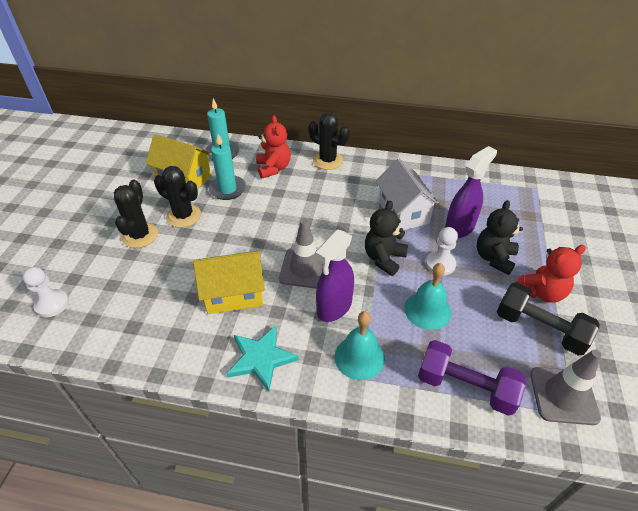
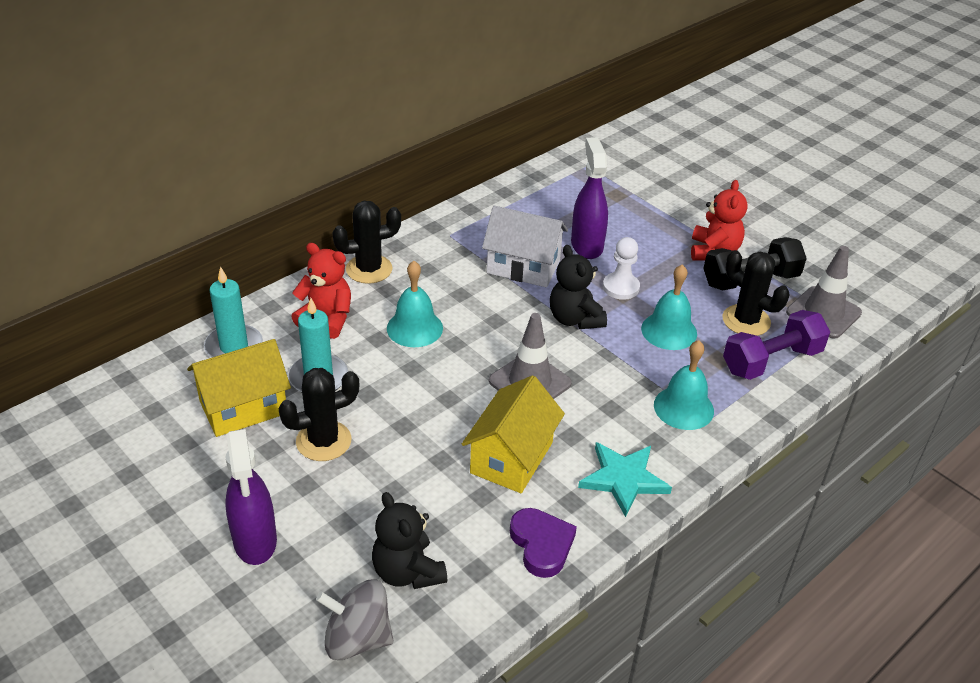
camera: 55 degrees left, 5 degrees down
(52, 304) = (357, 638): white pawn -> grey spinning top
(140, 235) = (315, 499): black cactus -> black cactus (746, 321)
(172, 346) = (541, 545): none -> purple heart
(301, 200) = (414, 328): none -> turquoise bell
(334, 307) = (606, 391): purple spray bottle -> purple spray bottle (255, 541)
(494, 258) = (647, 251): black teddy bear -> black teddy bear (407, 572)

